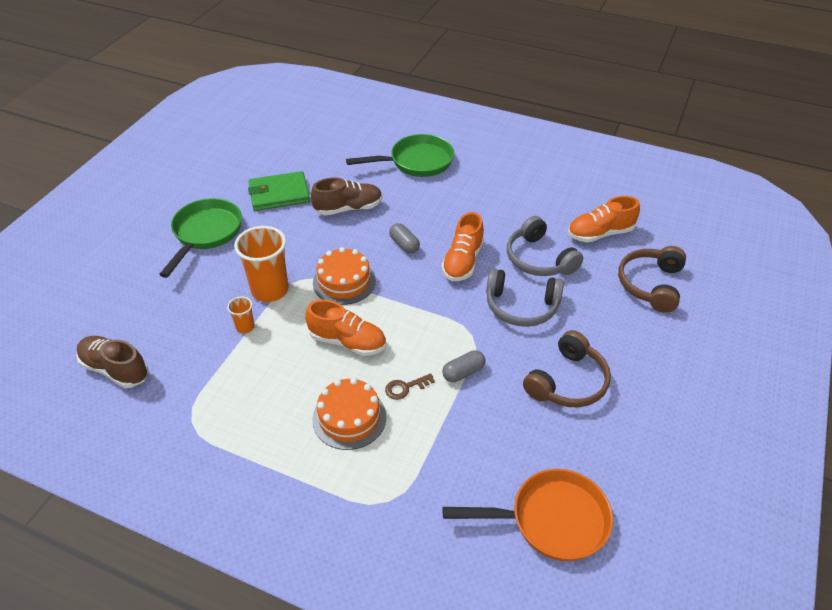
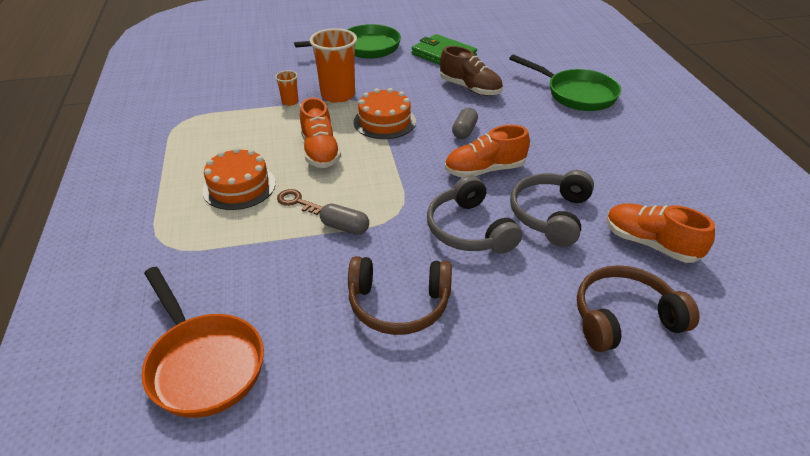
camera: 55 degrees right, 5 degrees down
(115, 369) = (206, 74): brown shoe -> none

